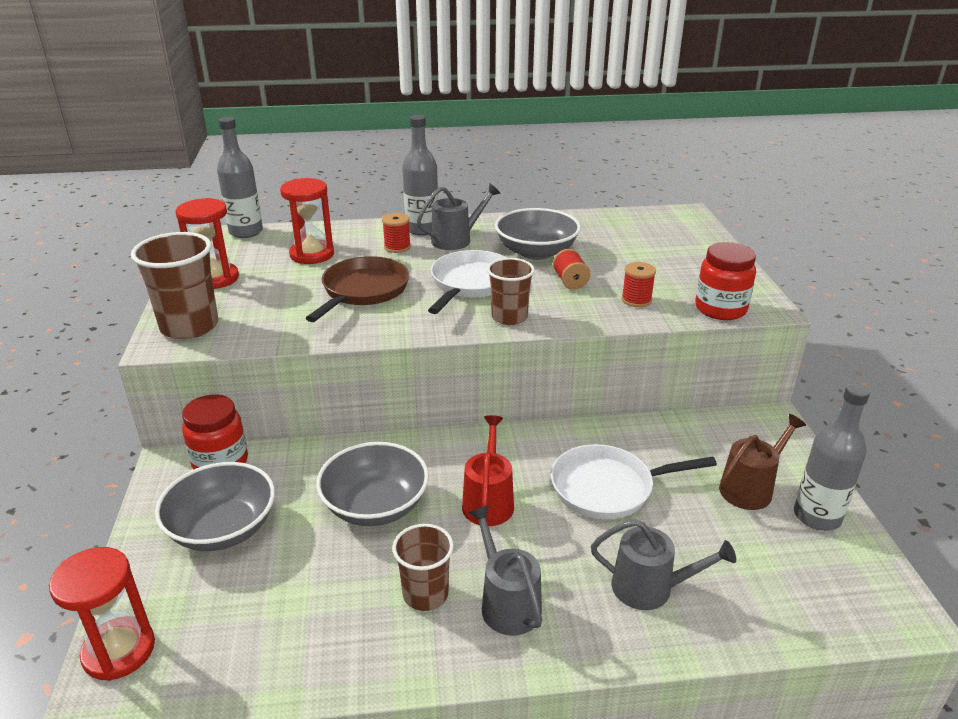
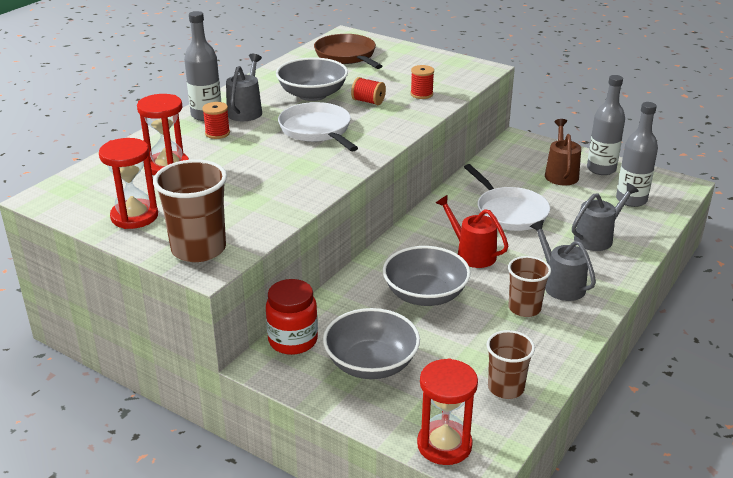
camera: 50 degrees left, 0 degrees up
(246, 232) = (71, 179): grey bottle -> grey bottle (631, 200)
(363, 291) = (261, 168): brown pan -> brown pan (347, 56)
(507, 603) = (560, 285): grey watering can -> grey watering can turned 45 degrees clockwise
(509, 317) = (380, 136): brown cup -> brown cup (505, 388)
(608, 488) = (509, 212): white pan -> white pan turned 60 degrees counterclockwise
(720, 309) = (467, 79): red jar -> none

